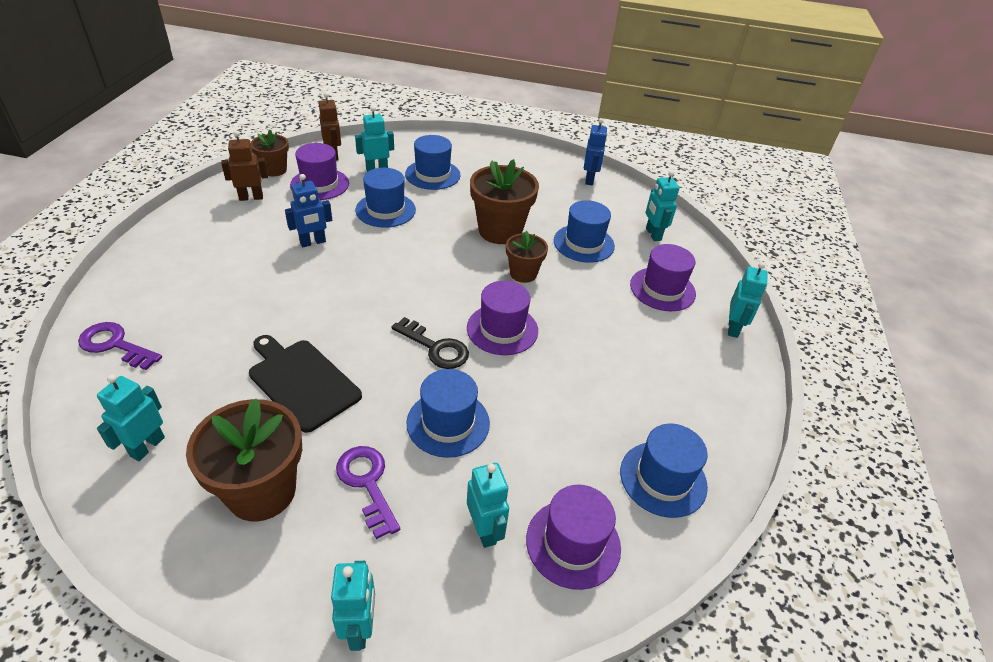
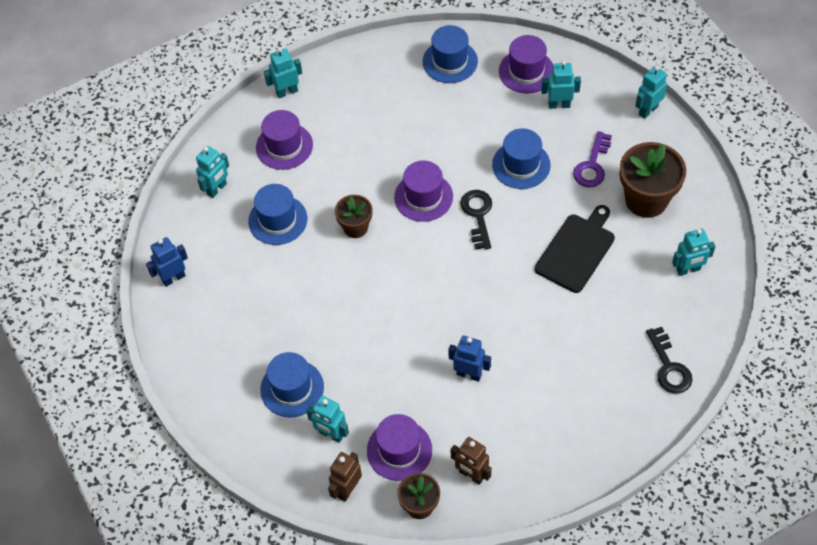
camera: 125 degrees left, 15 degrees up
(115, 345) = (669, 366): purple key -> black key
(302, 382) = (576, 250): black cutting board -> black cutting board turned 150 degrees counterclockwise
(385, 210) = (379, 371): blue hat -> none
(485, 530) = (559, 105): turquoise robot -> turquoise robot turned 60 degrees clockwise
(500, 231) = (320, 278): brown flower pot -> none

